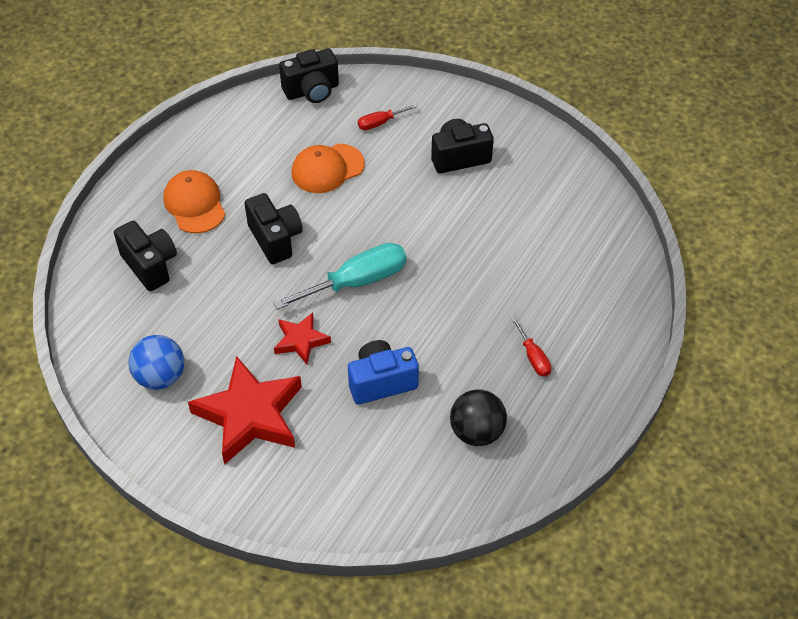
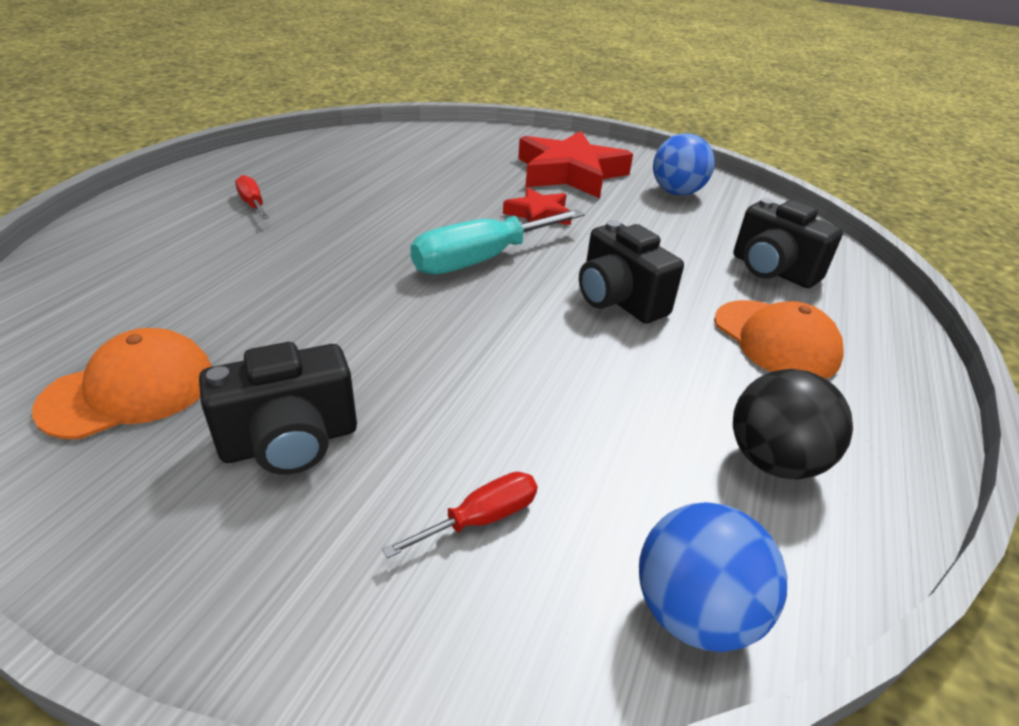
camera: 170 degrees right, 15 degrees down
(312, 91) = (693, 612): black camera -> blue ball
(327, 169) = (575, 405): orange cap -> orange cap (130, 390)
(381, 382) = (438, 189): blue camera -> none
(476, 432) = (337, 164): black ball -> black ball (773, 461)

